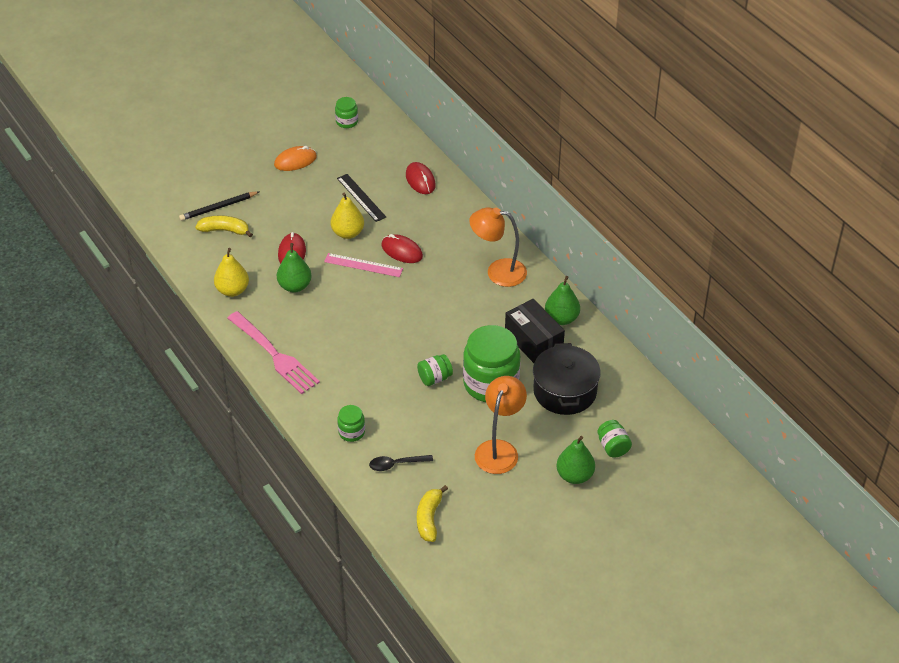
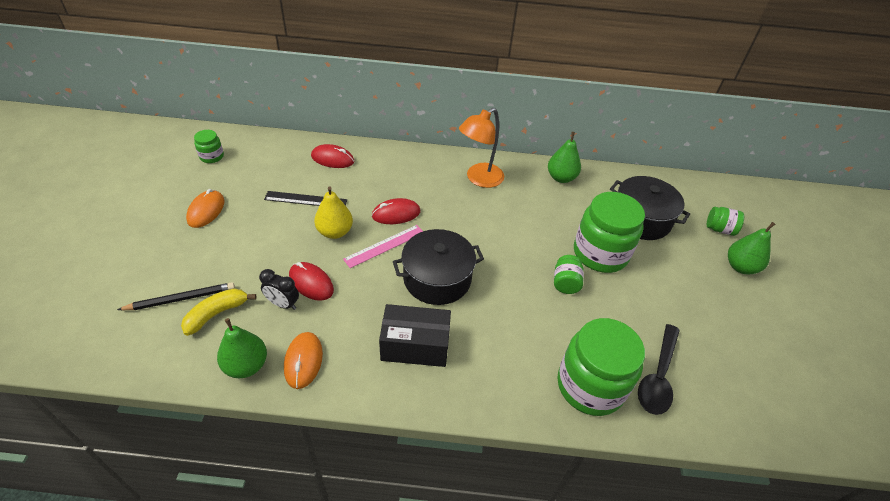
camera: 55 degrees left, 0 degrees up
(218, 207) = (181, 299): black pencil -> black pencil turned 120 degrees counterclockwise
(232, 290) = (303, 361): yellow pear -> orange mouse
(262, 252) = (283, 304): none -> black clock
(274, 355) = (429, 383): pink fork -> none
(295, 286) = (355, 307): green pear -> green pear (246, 365)
(351, 432) = (590, 386): green jar -> green jar, size x2.14
(363, 309) = (437, 279): none -> black pot
(396, 464) = (658, 376): black spoon -> black spoon, size x1.55
(429, 519) = (747, 395): yellow banana -> none
(499, 449) = (683, 293): orange lamp -> none
(533, 341) = (572, 204): black box -> black box (415, 345)

